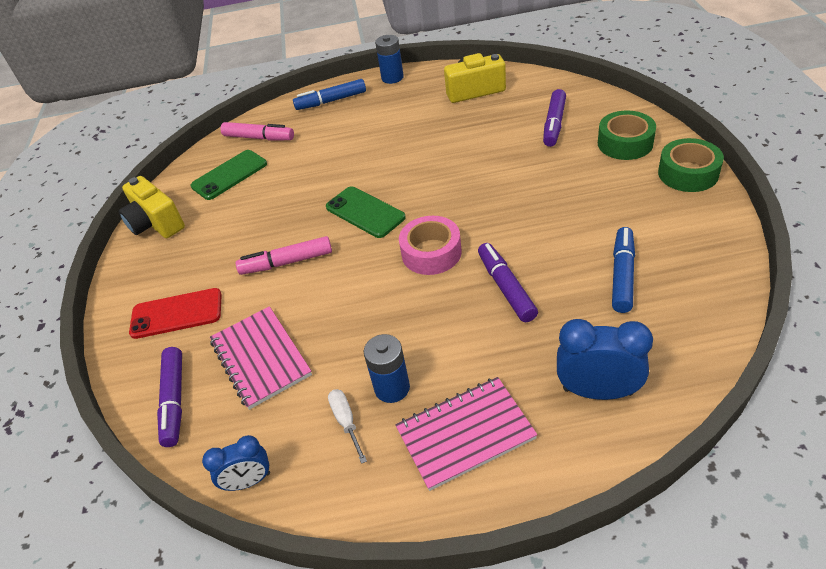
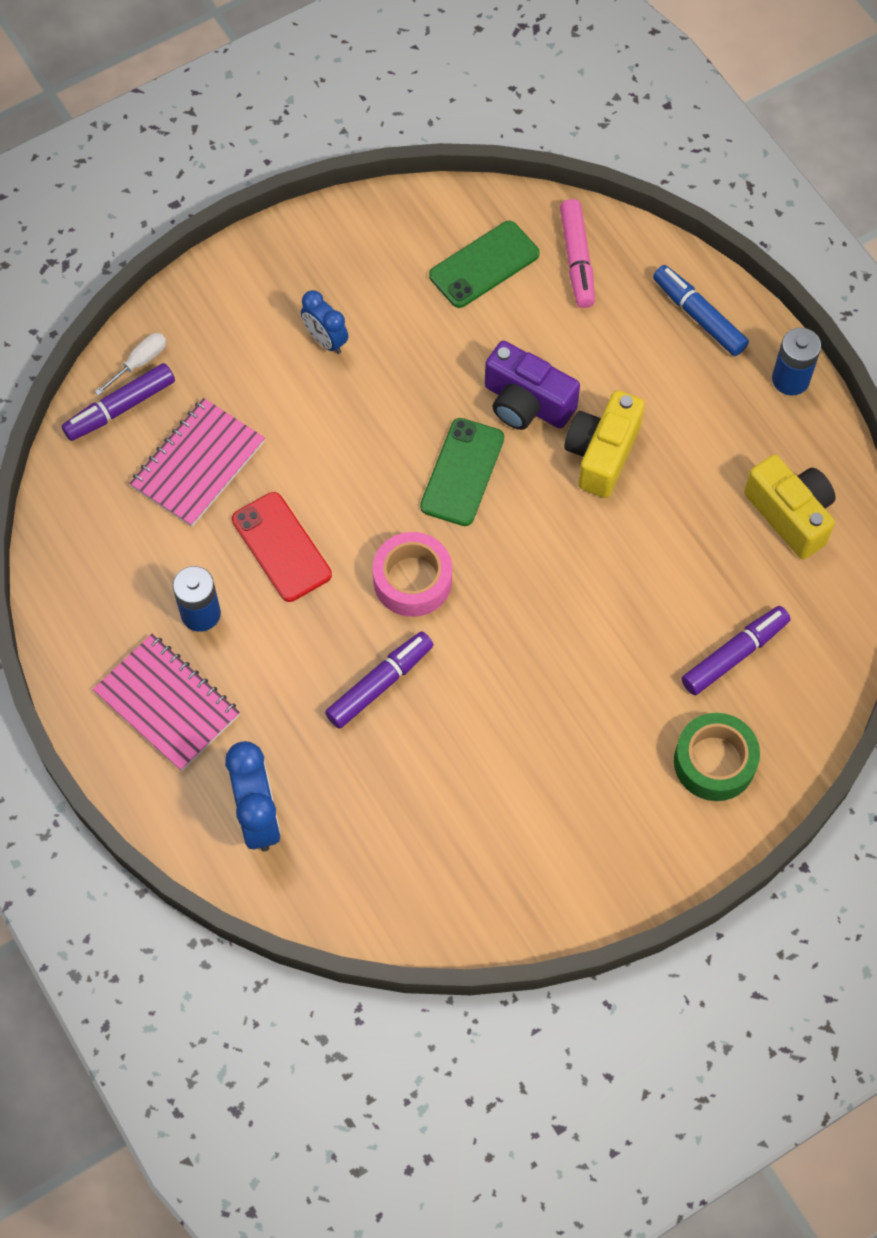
camera: 60 degrees right, 20 degrees up
(156, 223) = (365, 228): yellow camera -> yellow camera (602, 454)
(176, 314) = (230, 341): red phone -> red phone (281, 547)
(229, 175) = (484, 265): green phone -> green phone turned 60 degrees counterclockwise
(249, 481) = (56, 527): blue clock -> blue clock (326, 340)
(287, 262) = (345, 421): pink marker -> none
(336, 175) = (526, 403): none -> purple camera
(346, 422) = (146, 586): white screwdriver -> white screwdriver (139, 363)
(554, 124) = (734, 654): purple marker -> purple marker turned 150 degrees clockwise
(622, 275) = (440, 808): blue marker -> none
(688, 173) = (667, 856): green tape -> none

